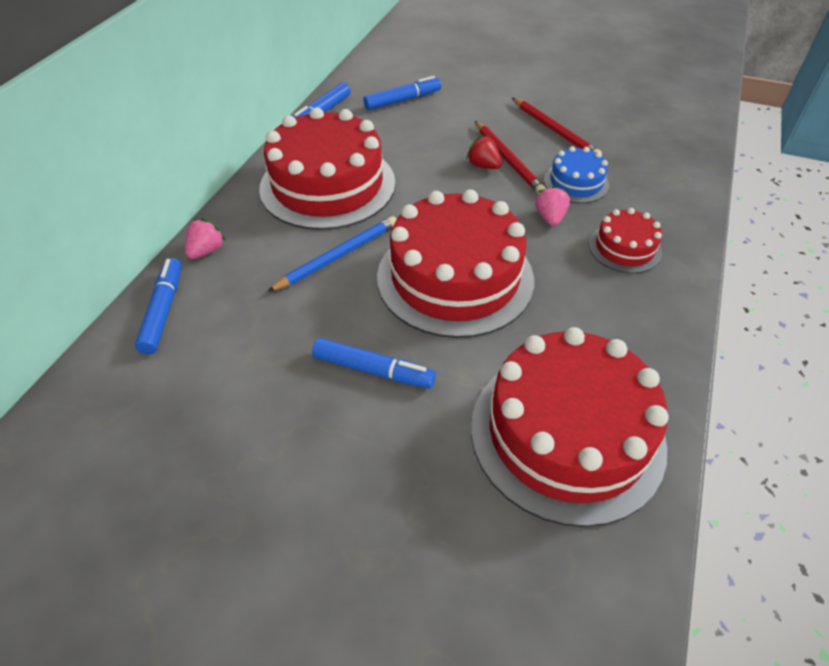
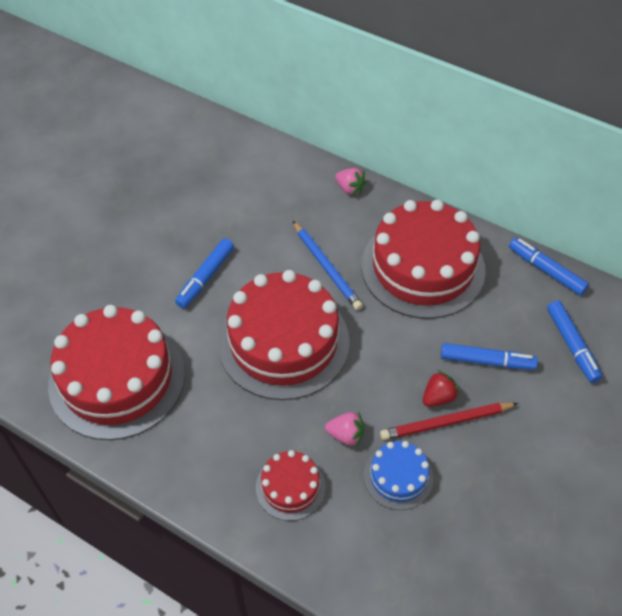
camera: 100 degrees right, 5 degrees up
(163, 311) = (292, 168): blue marker -> blue marker (486, 361)
(554, 130) = (500, 486): red pencil -> none

